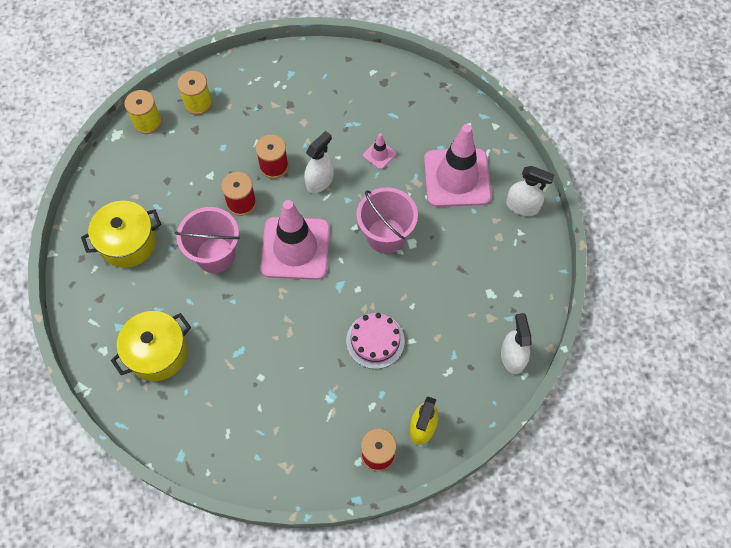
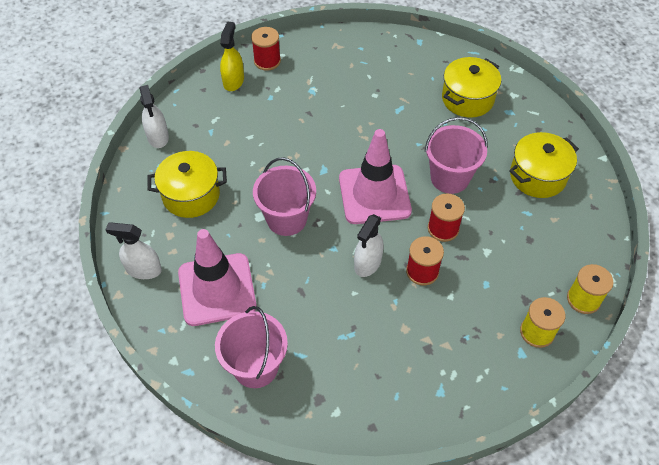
camera: 170 degrees right, 10 degrees down
(375, 341) = (282, 132): pink cake -> none
(379, 154) = (308, 302): pink traffic cone -> none
(429, 111) = (255, 366): none -> pink bucket
(477, 276) = (191, 195): none -> yellow pot

